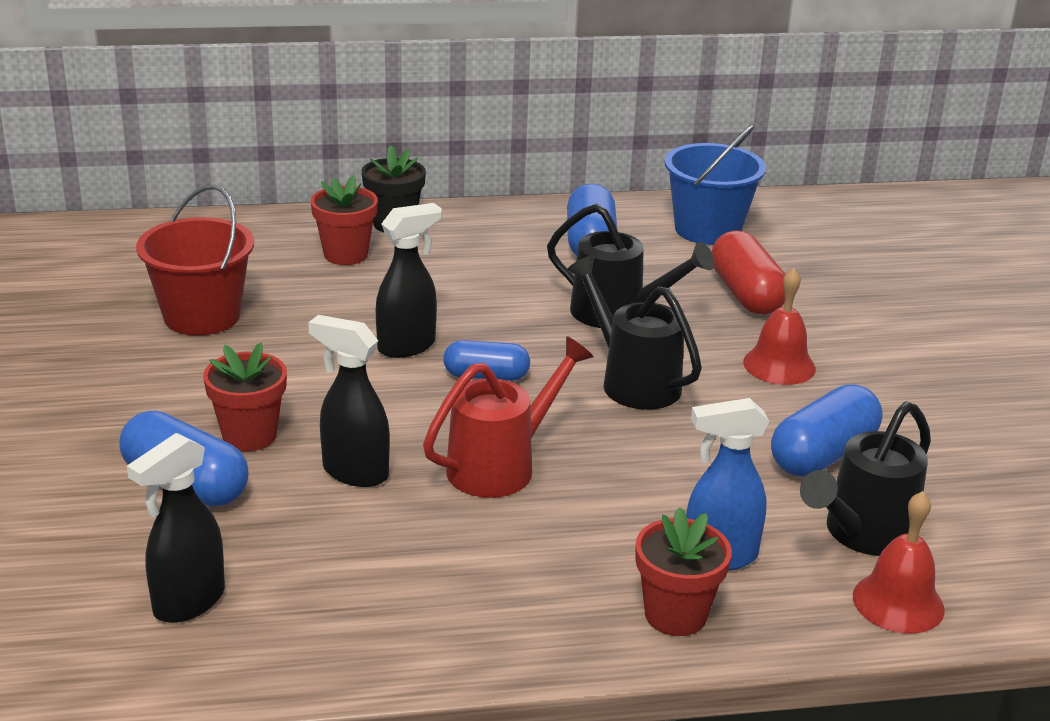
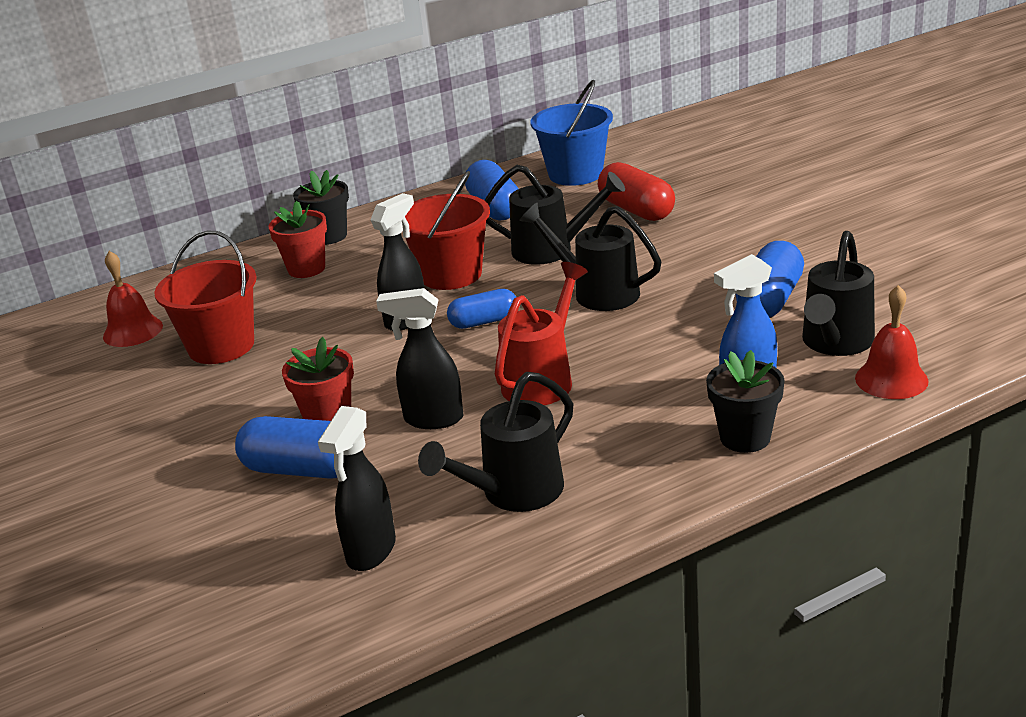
camera: 15 degrees left, 0 degrees up
(377, 589) = (513, 493): none -> black watering can
(489, 309) = (451, 275): none -> red bucket
(675, 615) = (745, 438): red flower pot -> black flower pot
(779, 365) = (695, 250): red bell -> red bell (133, 331)

